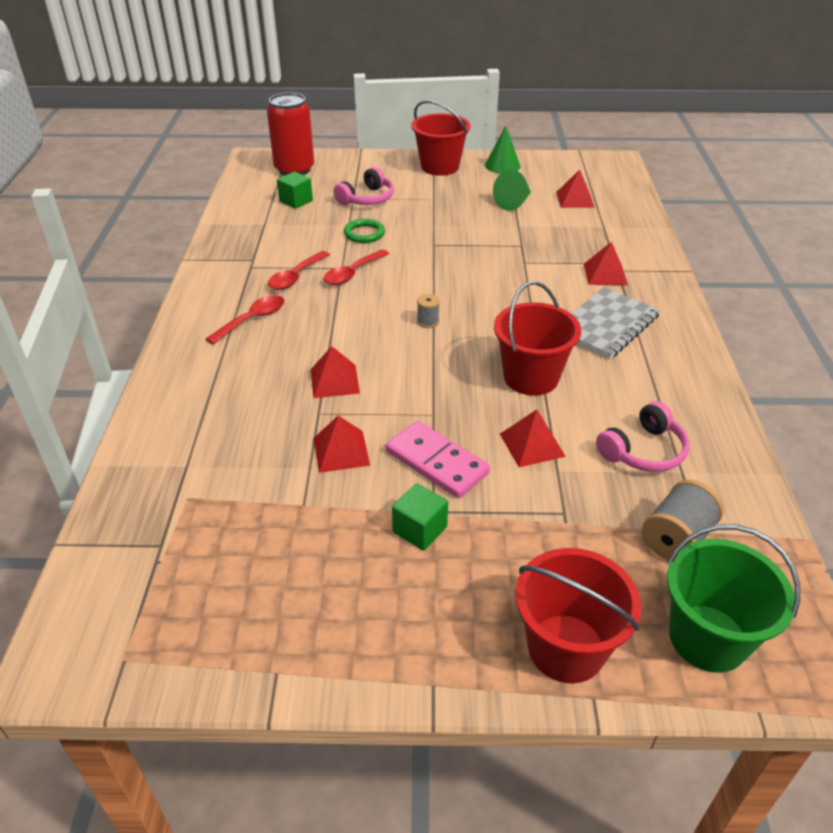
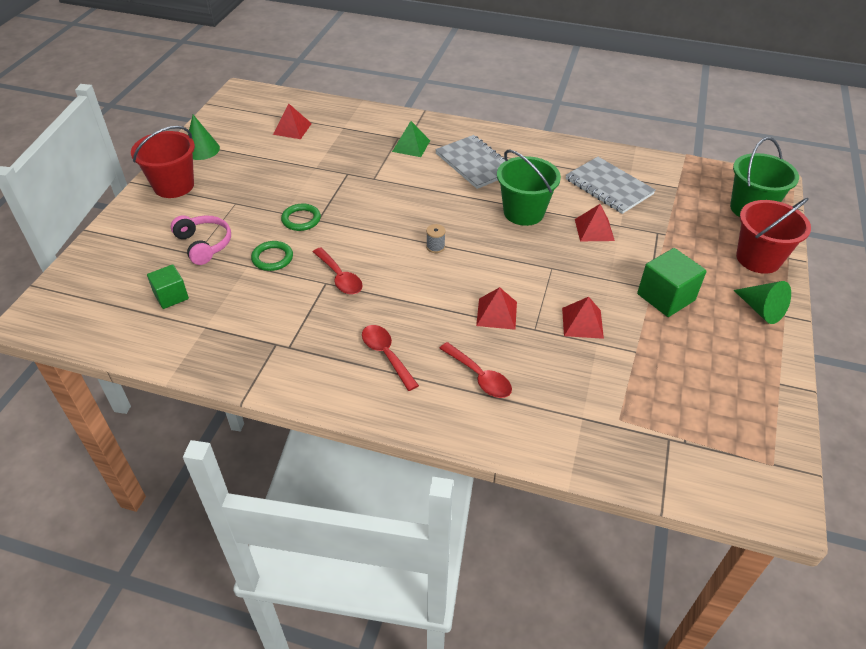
camera: 75 degrees left, 5 degrees up
(294, 169) = (94, 287): red can -> none
(296, 277) = (326, 316): red spoon -> red spoon (479, 377)
(420, 529) = (665, 297): green cube -> green cube, size x1.55
(428, 236) = (301, 219): none -> green ring
(437, 462) = (603, 276): pink domino -> none
(514, 203) = (275, 160): green cone -> green cone (761, 310)
(531, 377) = (523, 212): red bucket -> green bucket
(605, 274) = (411, 146): red pyramid -> green pyramid
(643, 451) = (608, 187): pink headphones -> grey notebook
(676, 538) = (681, 197): grey spool -> none

